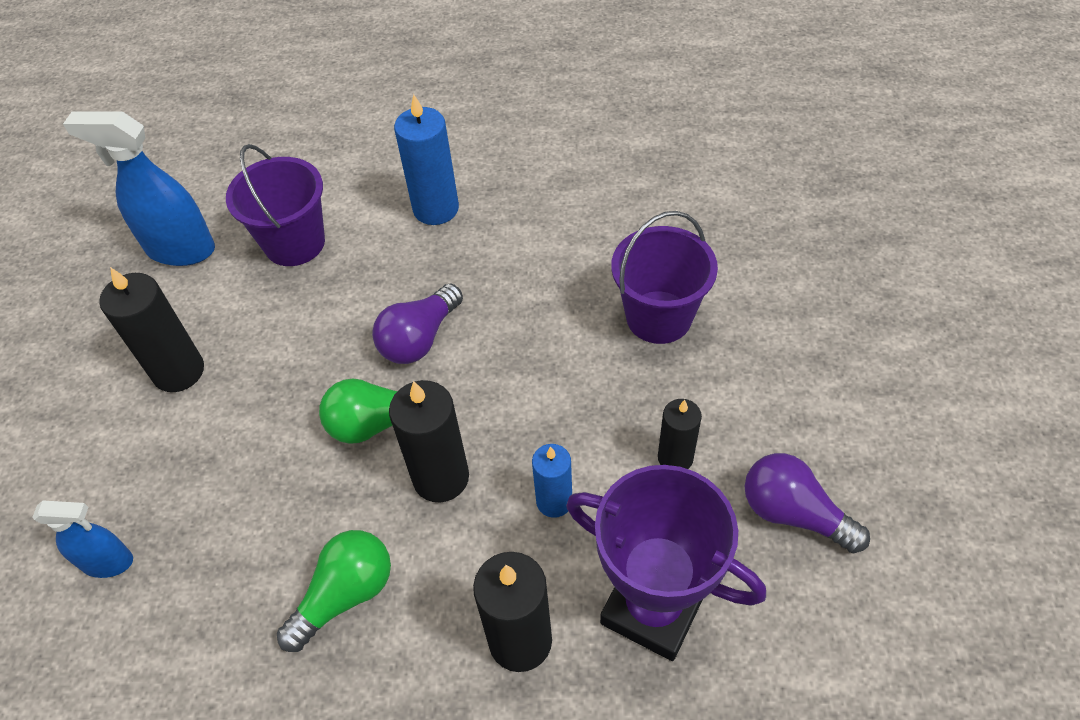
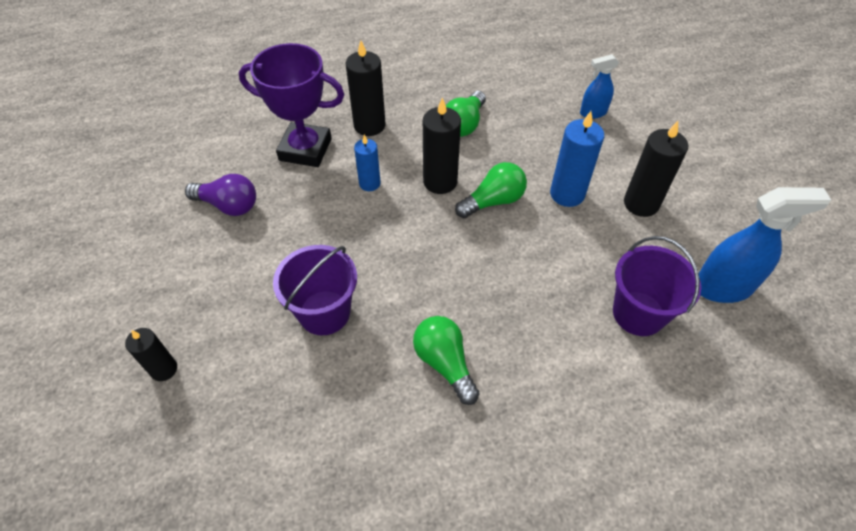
camera: 160 degrees right, 0 degrees up
(420, 338) = (495, 258): purple light bulb -> none
(436, 209) = (542, 375): blue candle -> blue candle (567, 194)
(532, 238) = (445, 363): none -> green light bulb
(675, 458) = (301, 220): black candle -> black candle (164, 369)

